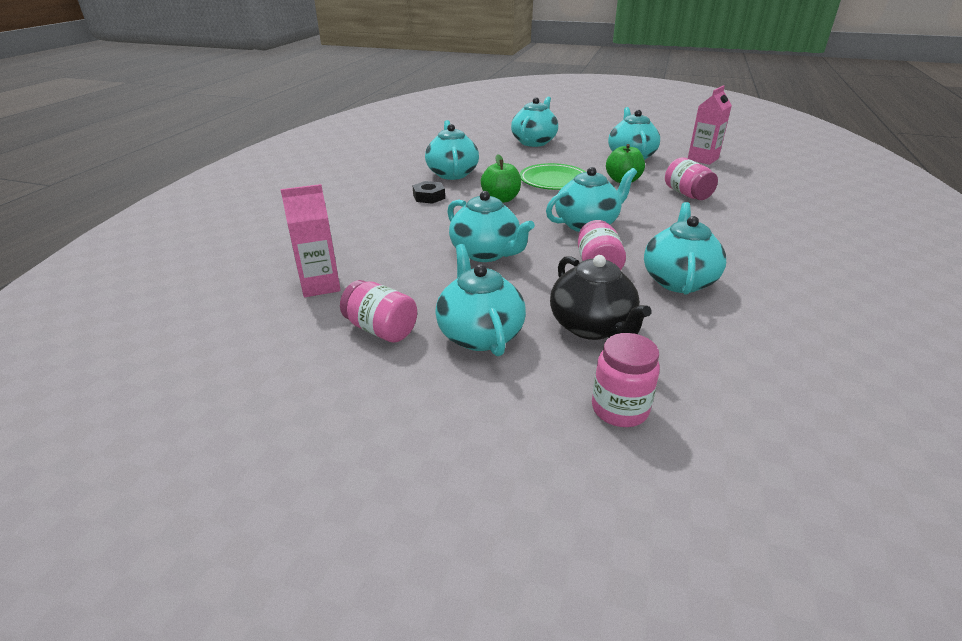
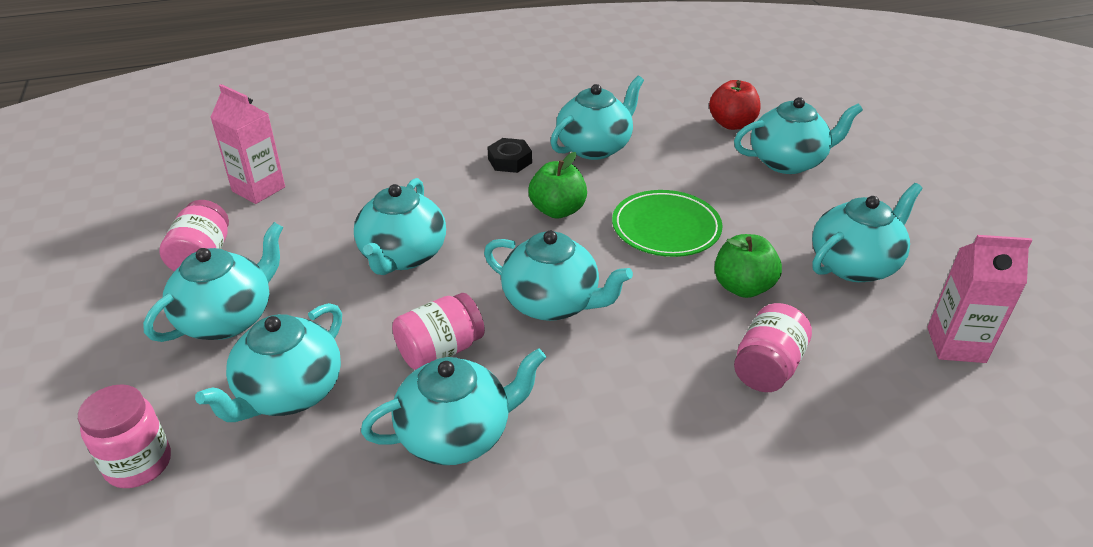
camera: 55 degrees right, 5 degrees up
(483, 141) = (732, 124): none -> red apple
(592, 327) = (289, 393): black teapot -> turquoise teapot

